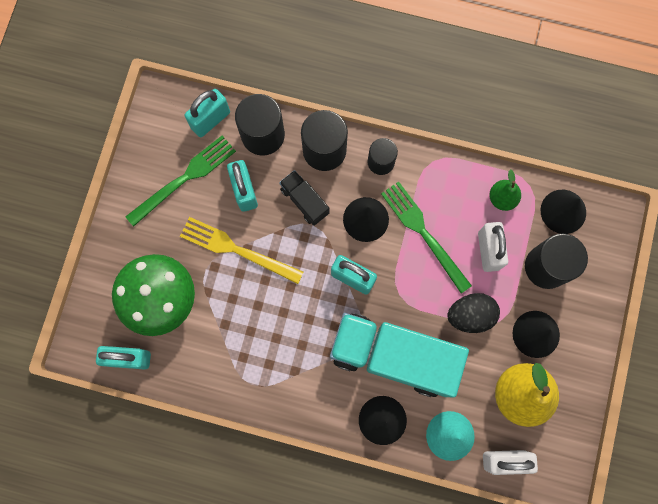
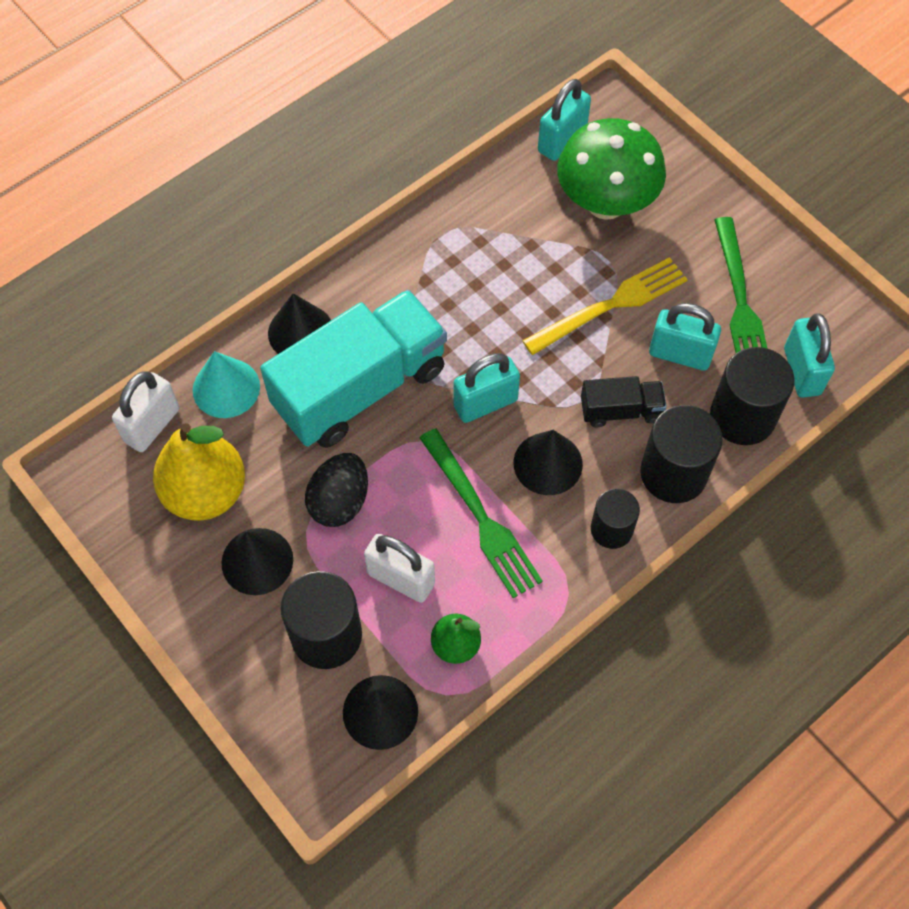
camera: 125 degrees right, 15 degrees down
(423, 233) = (481, 517): green fork -> green fork turned 60 degrees clockwise

